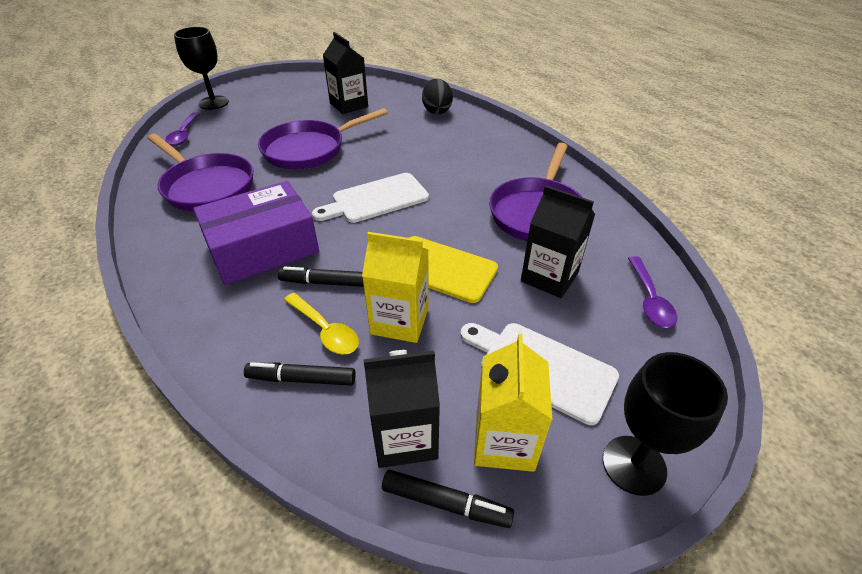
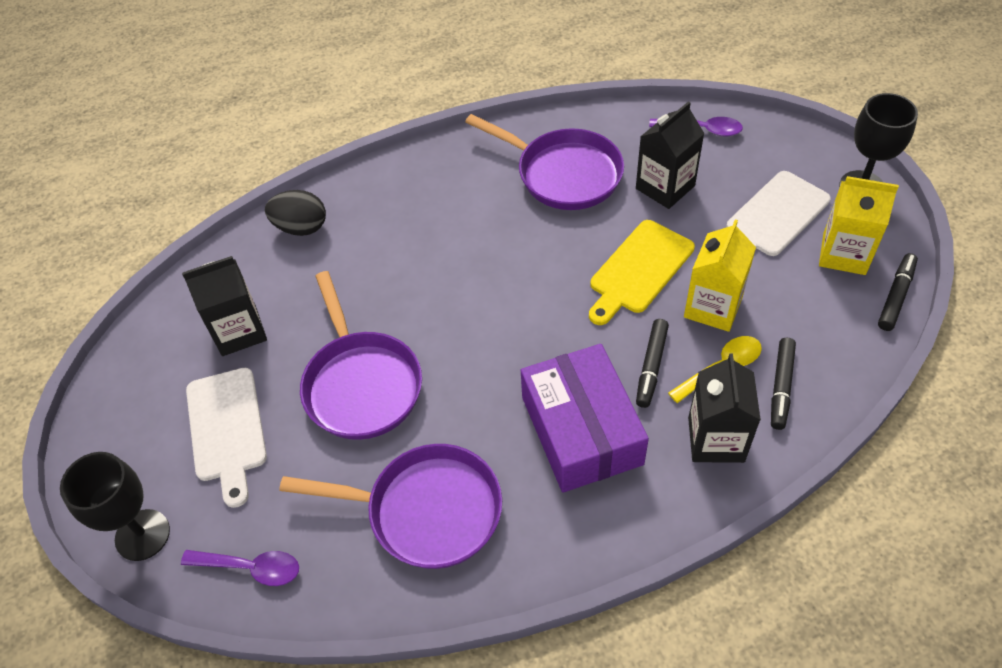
camera: 75 degrees left, 10 degrees up
(206, 186) = (426, 511): purple pan -> purple pan turned 45 degrees clockwise
(376, 199) = (505, 313): white cutting board -> white cutting board (226, 429)
(405, 436) = (841, 315): black carton -> black carton (716, 439)

